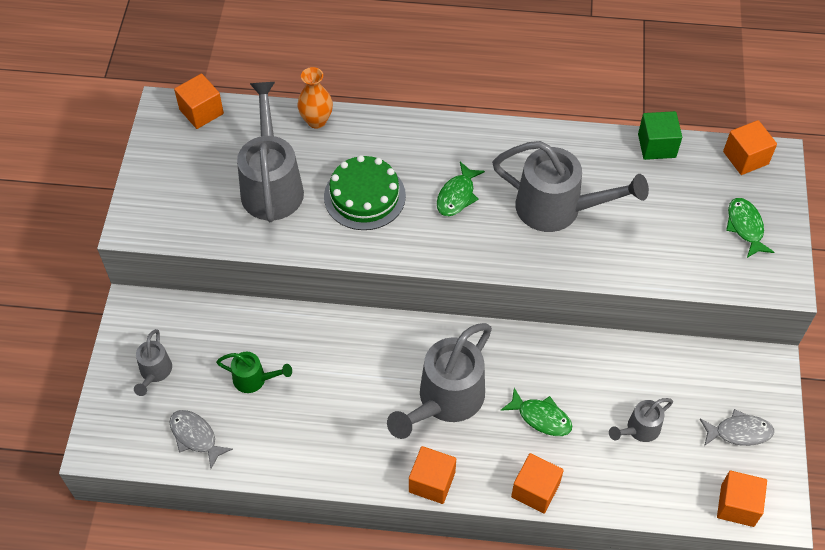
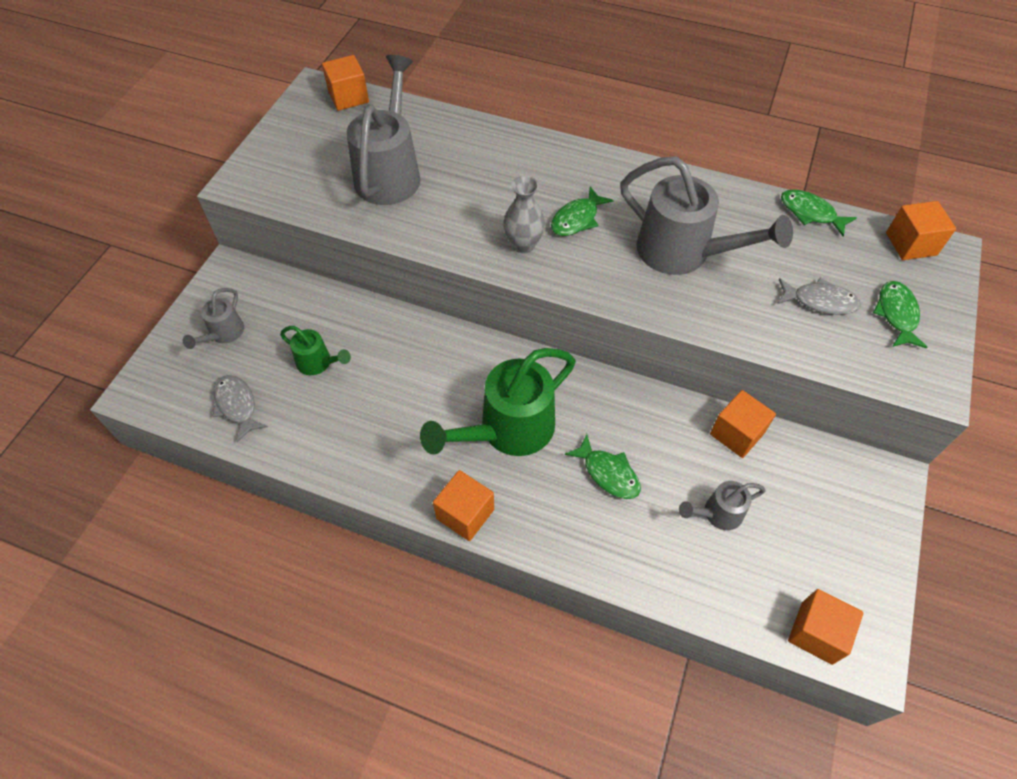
camera: 15 degrees right, 0 degrees up
(316, 121) = (457, 124): orange vase -> none
(364, 196) = (480, 200): green cake -> none
(417, 231) = (523, 244): none -> grey vase
(445, 401) = (507, 430): grey watering can -> green watering can
(535, 490) = (578, 552): orange cube -> orange cube (737, 433)
(656, 146) = (810, 213): green cube -> green fish
(739, 432) = (837, 546): grey fish -> grey fish (820, 301)

